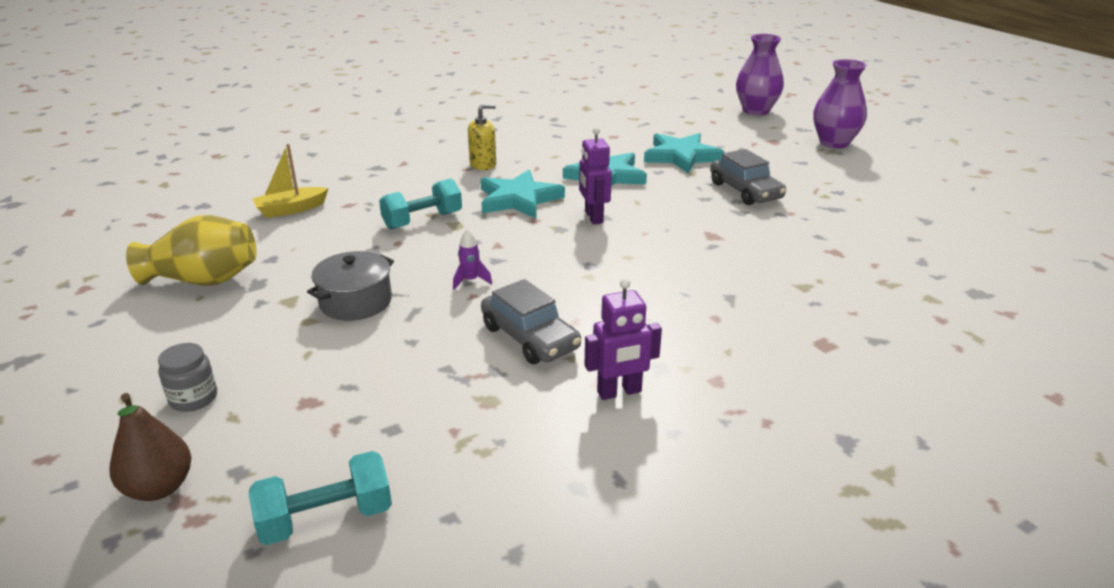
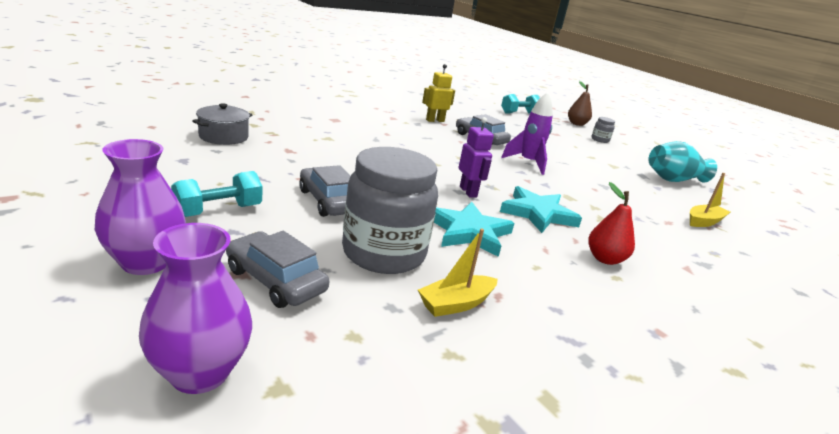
camera: 170 degrees right, 5 degrees down
(204, 280) = (673, 180): yellow vase -> turquoise vase
(356, 302) = (579, 161): grey pot -> grey pot (223, 136)
(422, 220) = (596, 203): turquoise dumbbell -> turquoise dumbbell (218, 211)
(470, 281) = (528, 163): purple rocket -> purple rocket, size x2.04
(483, 164) = (604, 259): yellow soap dispenser -> red pear
(619, 392) = (435, 120): purple robot -> yellow robot
(628, 135) = (456, 304): none -> yellow boat
(681, 156) = (384, 253): turquoise star -> grey jar
(748, 139) = (275, 280): none -> grey car

